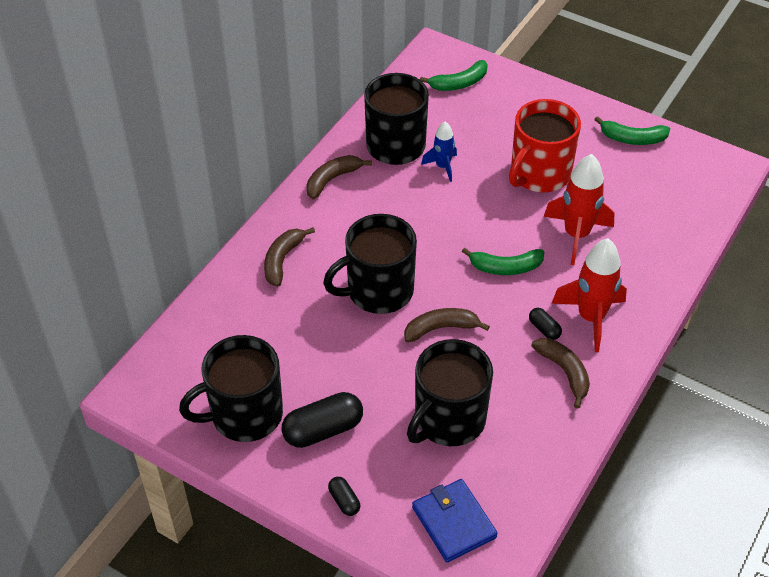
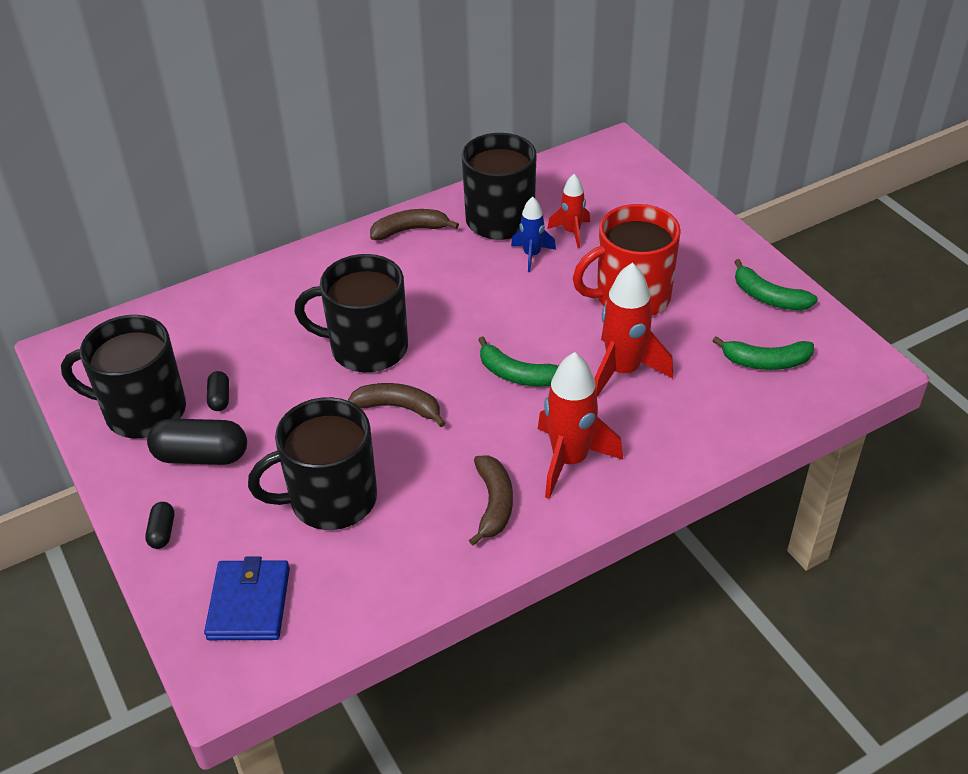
camera: 30 degrees right, 5 degrees down
(282, 260) = (300, 285): brown banana -> none
(457, 136) = (571, 232): none -> red rocket
(459, 83) = (615, 183): green banana -> green banana (765, 362)
(544, 329) = (508, 451): black capsule -> black capsule (219, 398)

